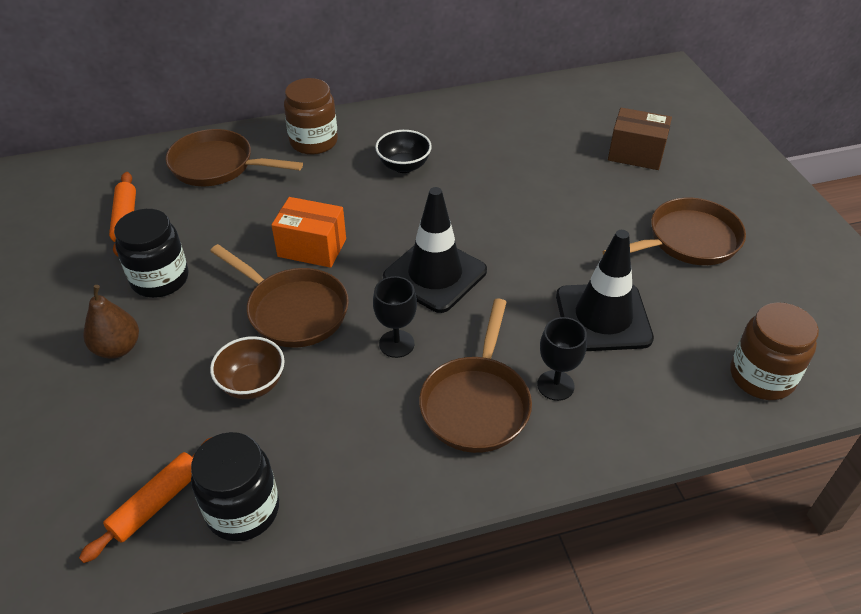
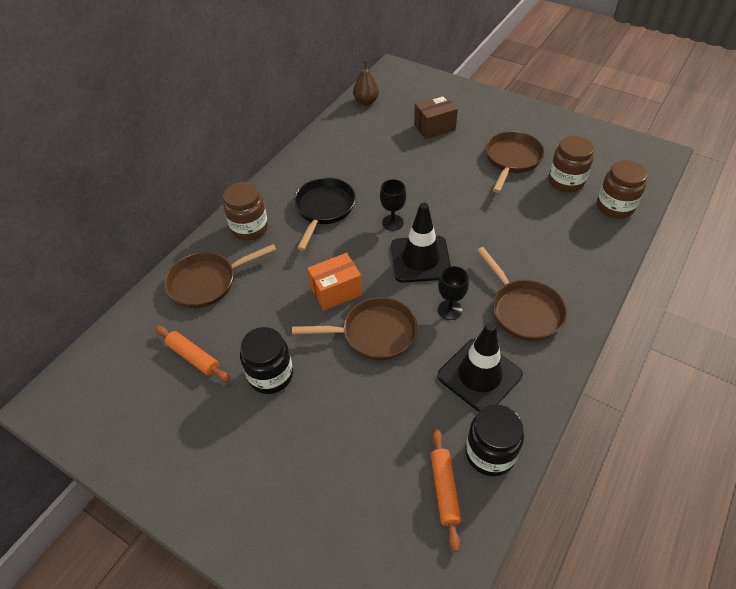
camera: 40 degrees left, 5 degrees up
(118, 348) = (303, 433): brown pear -> brown pear (366, 101)
(252, 384) = (407, 389): brown bowl -> none
(404, 166) = (324, 209): black bowl -> black pan
(555, 385) = (544, 274): black goblet -> black goblet (392, 222)
(603, 317) = (523, 225): black traffic cone -> black traffic cone (479, 375)
(730, 306) = (566, 181): none -> brown jar

